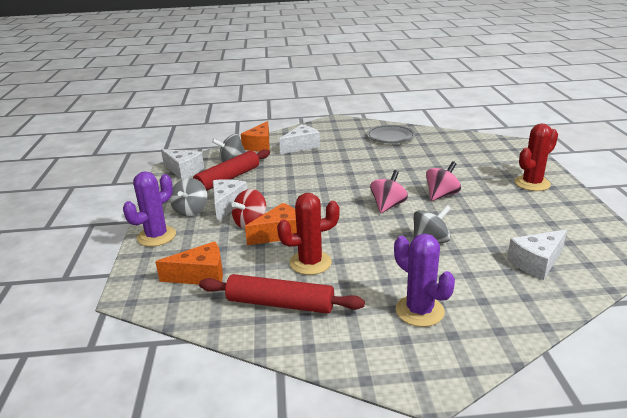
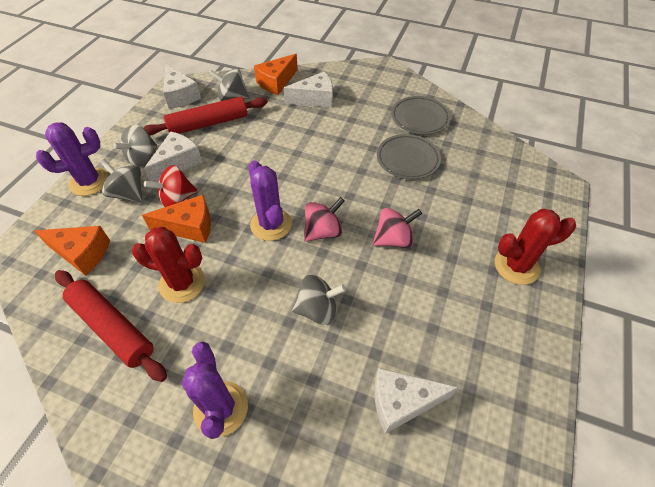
camera: 25 degrees right, 25 degrees up
(202, 232) = (128, 193): none -> grey spinning top
(344, 213) = (271, 224): none -> purple cactus
(405, 157) = (407, 159): none -> grey plate

